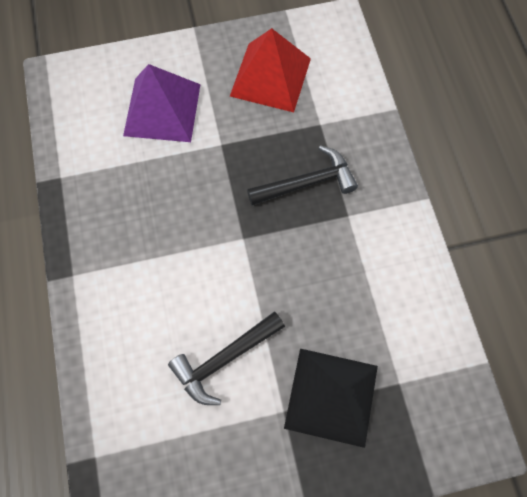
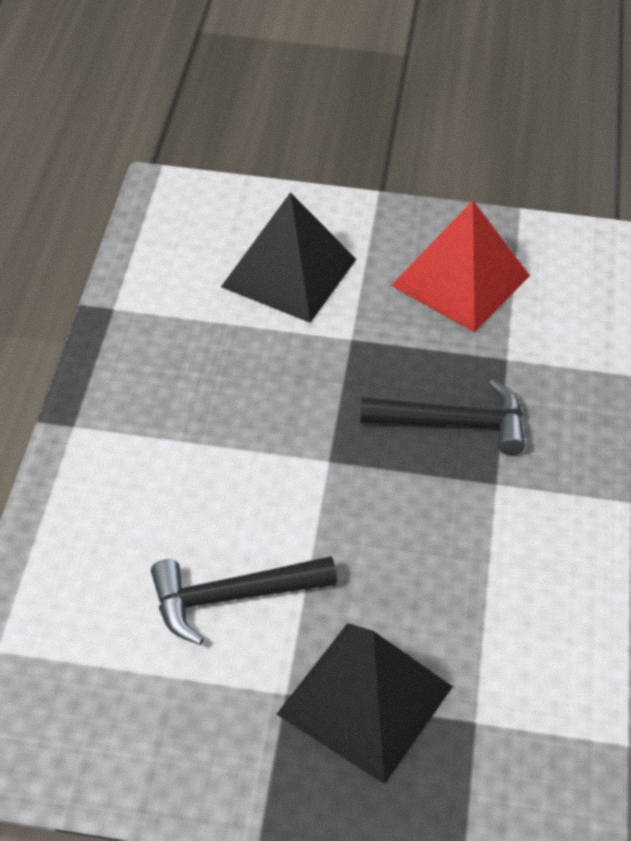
camera: 20 degrees right, 20 degrees down
(162, 109) = (289, 272): purple pyramid -> black pyramid

